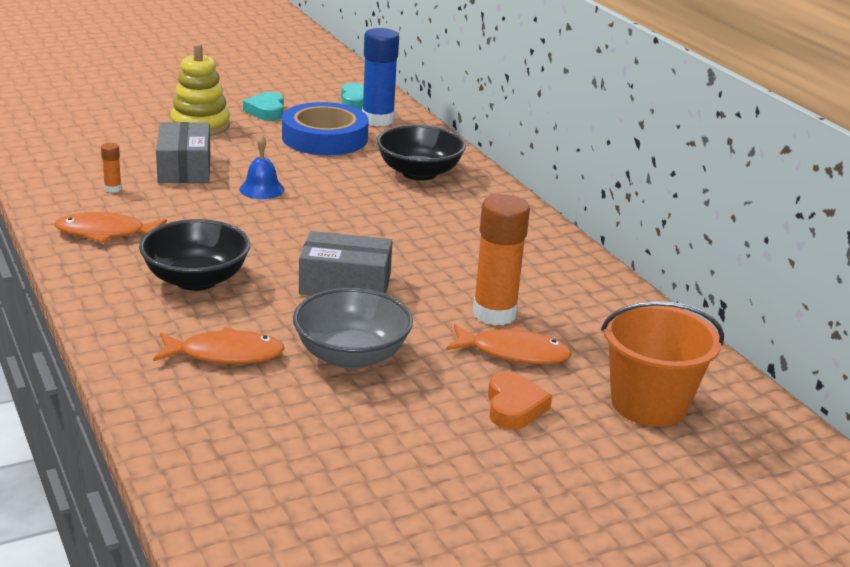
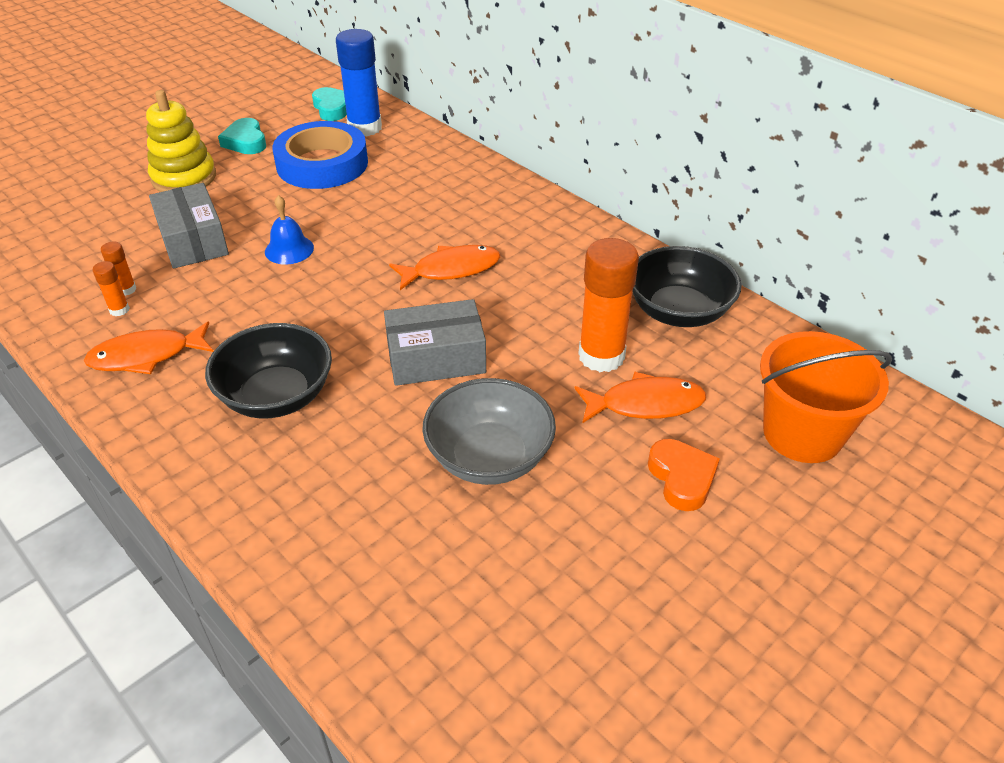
camera: 15 degrees left, 15 degrees up
(100, 200) = (119, 310): none -> orange glue stick
(225, 355) = (357, 496): orange fish -> orange fish (451, 270)
(419, 173) = (438, 188): black bowl -> black bowl (678, 311)

